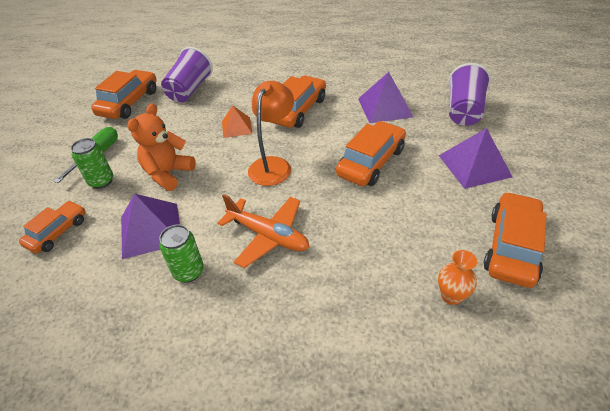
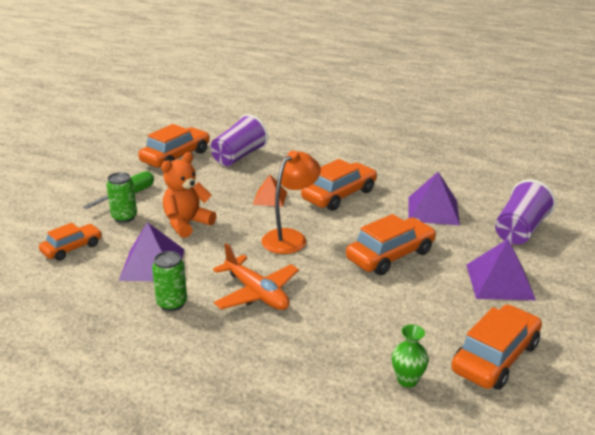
camera: 15 degrees right, 15 degrees down
(451, 296) = (407, 380): orange vase -> green vase

